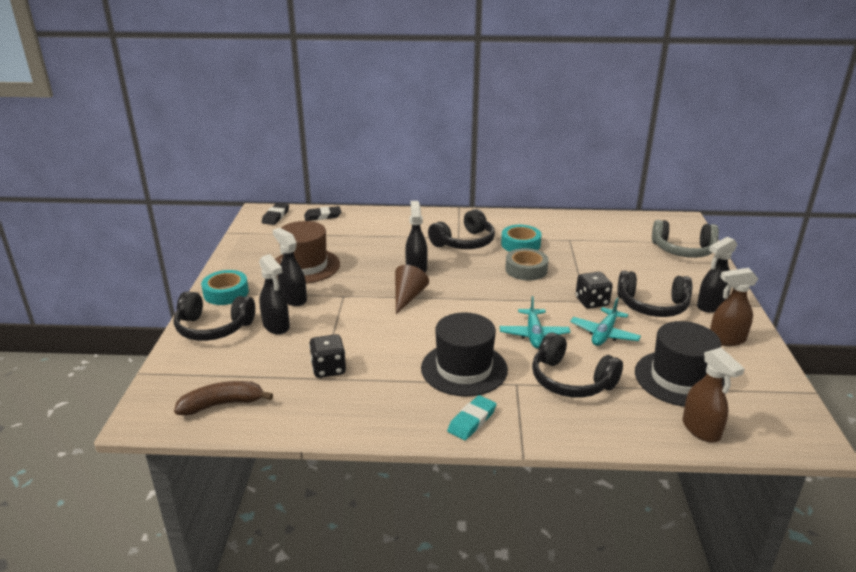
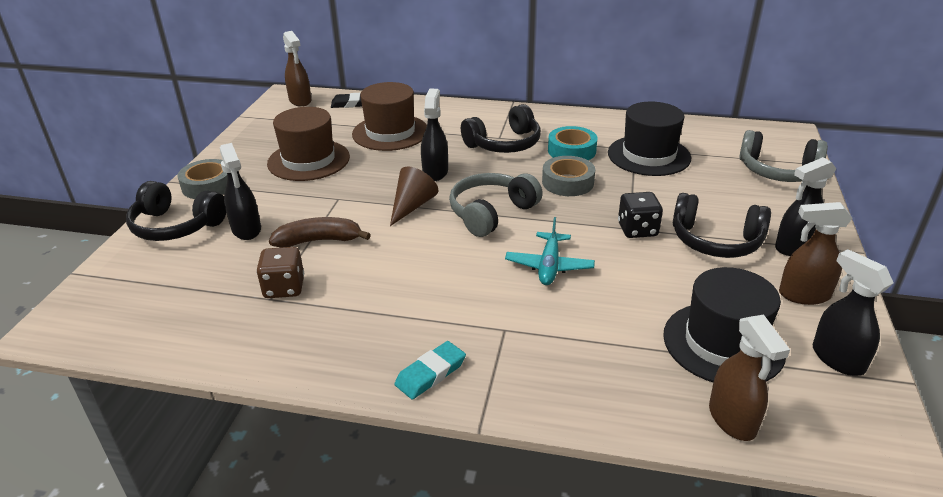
camera: 10 degrees right, 5 degrees up
(222, 404) = (145, 320): brown banana -> brown banana (319, 240)
(226, 293) = (208, 185): turquoise tape -> grey tape
(276, 216) = (300, 101): black eraser -> brown spray bottle
(293, 299) = (279, 198): black spray bottle -> black spray bottle (837, 359)
(328, 369) = (284, 288): black dice -> brown dice
(365, 239) = (390, 132): none -> brown hat
(464, 369) = (446, 303): black hat -> black hat (649, 155)
(474, 298) = (491, 213): none -> grey headphones
(570, 380) = (576, 332): black headphones -> none
(604, 334) = (640, 273): turquoise plane -> none

